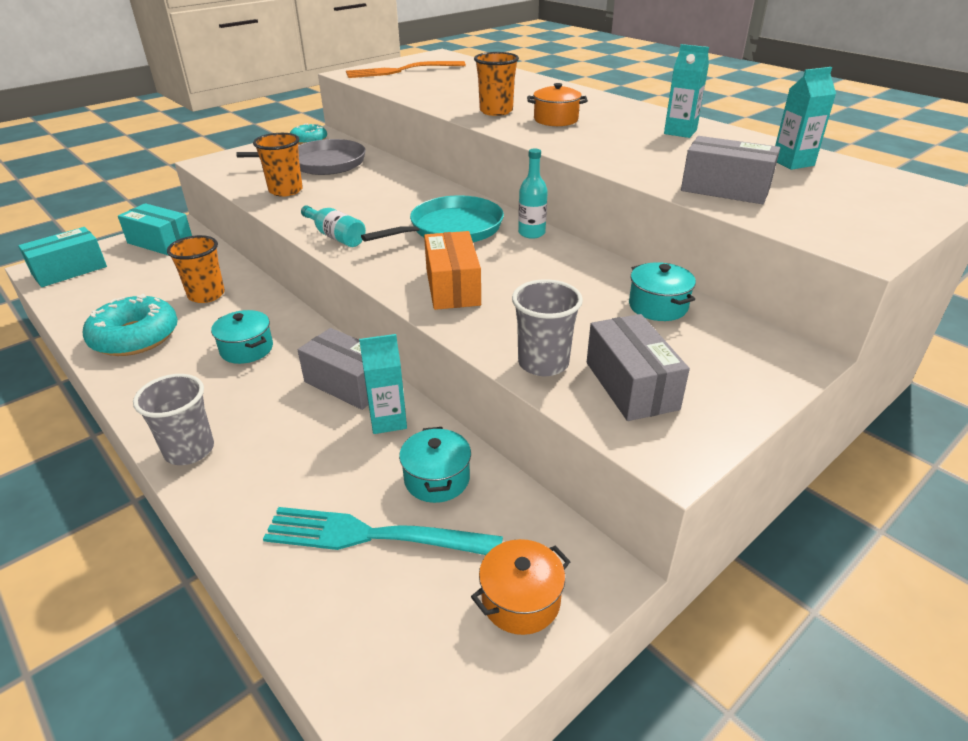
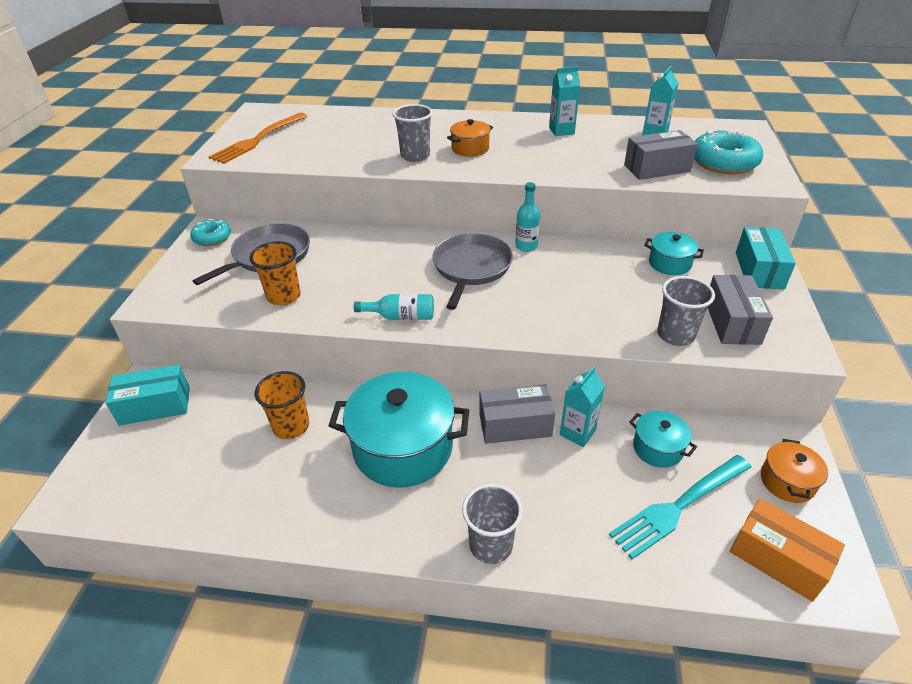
camera: 40 degrees left, 5 degrees up
(69, 270) = (103, 485): turquoise box -> turquoise box (759, 270)
(135, 337) = (291, 498): turquoise donut -> turquoise donut (723, 162)
(247, 349) = (403, 448): turquoise pot -> turquoise pot, size x2.04
(451, 229) = (471, 268): turquoise pan -> grey pan
(452, 287) = (547, 313): orange box -> orange box (778, 559)
(496, 111) = (415, 156): orange cup -> grey cup
(631, 385) = (732, 322): grey box -> grey box turned 60 degrees clockwise

